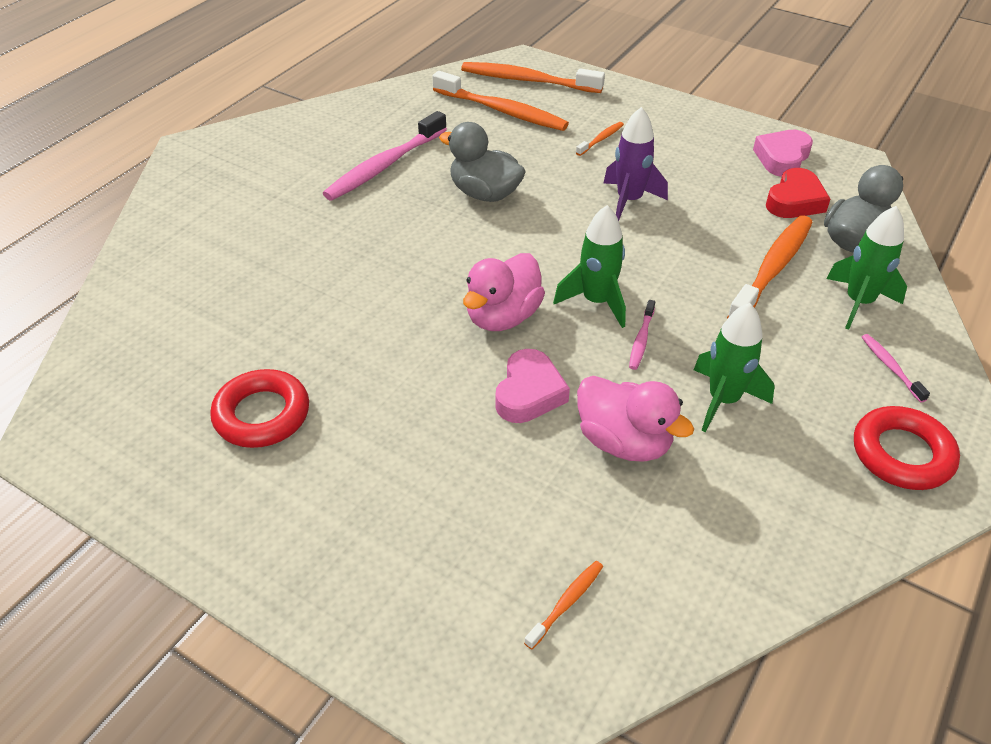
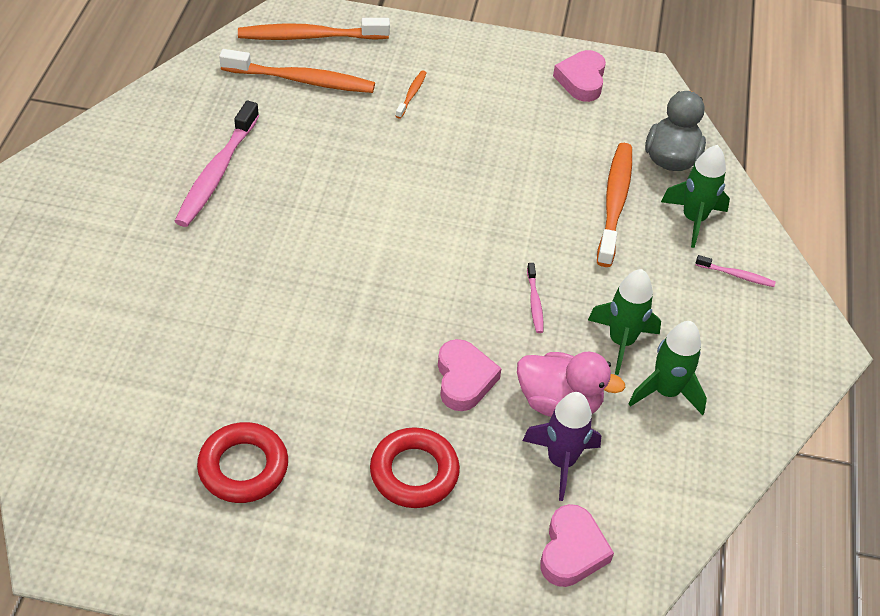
camera: 25 degrees left, 5 degrees up
(485, 194) = (330, 183): grey duck -> none
(503, 317) = (408, 311): pink duck -> none
(566, 603) = (572, 551): orange toothbrush -> pink heart
(596, 302) = (482, 274): green rocket -> green rocket (666, 392)
(629, 201) = (466, 160): purple rocket -> purple rocket (561, 461)
(795, 201) = (608, 126): red heart -> none
(890, 367) = (736, 275): pink toothbrush -> pink toothbrush turned 150 degrees clockwise
(902, 454) = (767, 351): red ring -> red ring (414, 472)

